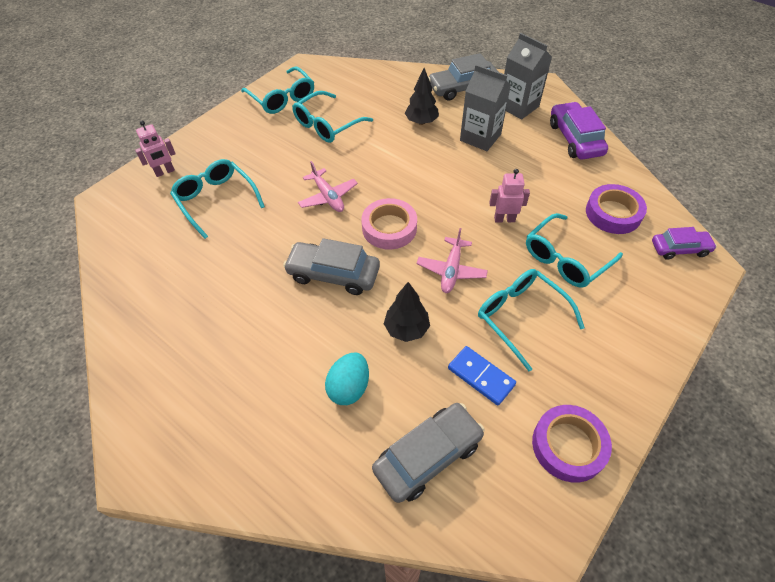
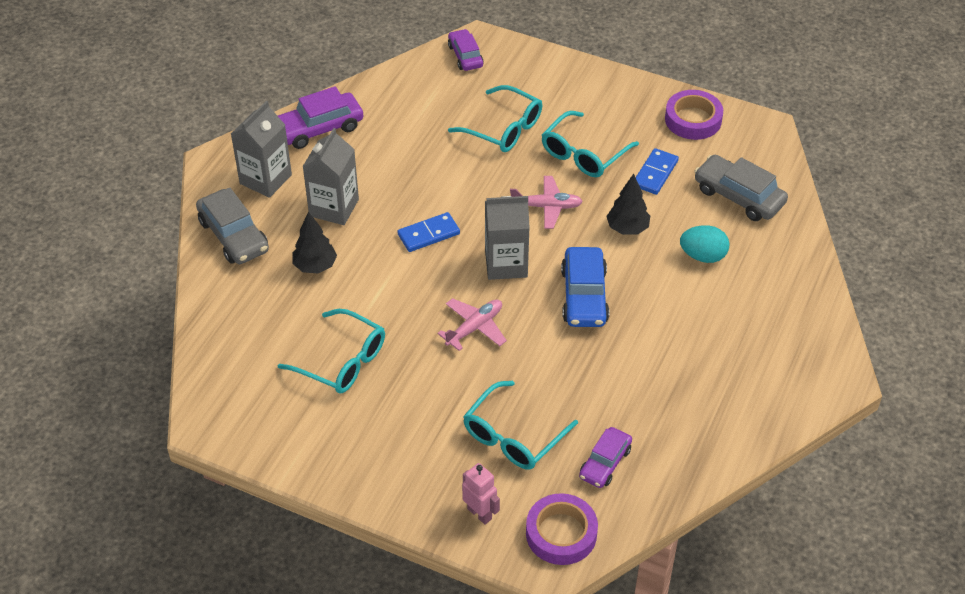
camera: 105 degrees left, 5 degrees down
(161, 248) = (605, 463): none -> purple car
(282, 98) = (292, 429): turquoise glasses -> none
(333, 274) = (584, 296): grey car -> blue car
(389, 228) = (506, 264): pink tape -> grey carton
(437, 186) = (428, 234): none -> blue domino
(504, 219) = (464, 175): pink robot -> none
(613, 213) = (431, 98): purple tape -> purple tape (561, 533)

